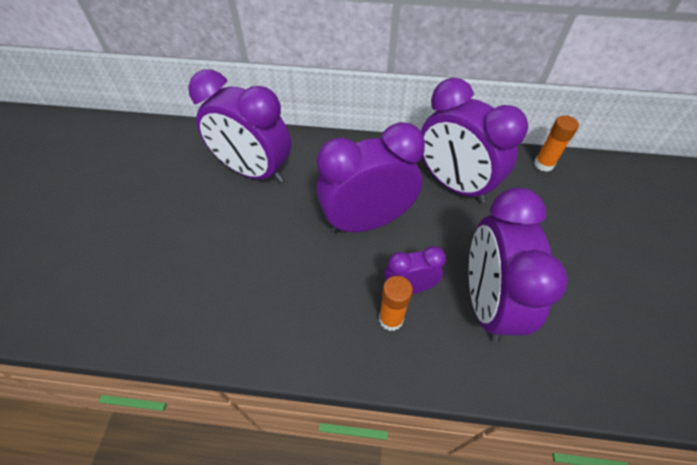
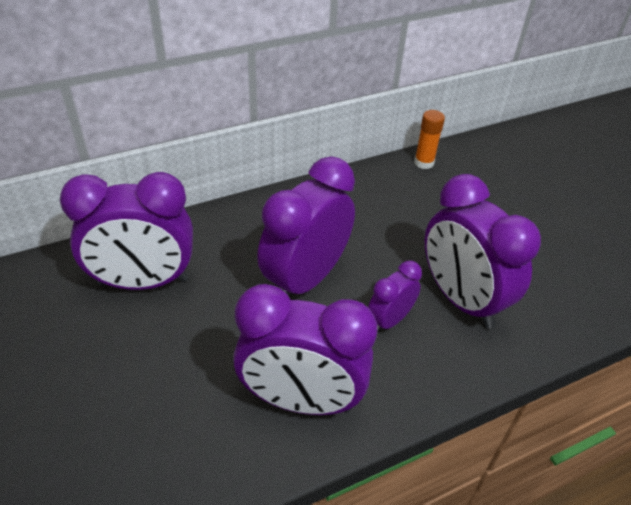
camera: 35 degrees left, 10 degrees down
(391, 319) = (393, 355): orange glue stick -> none
(454, 184) = (361, 211): purple clock -> purple clock (301, 400)

